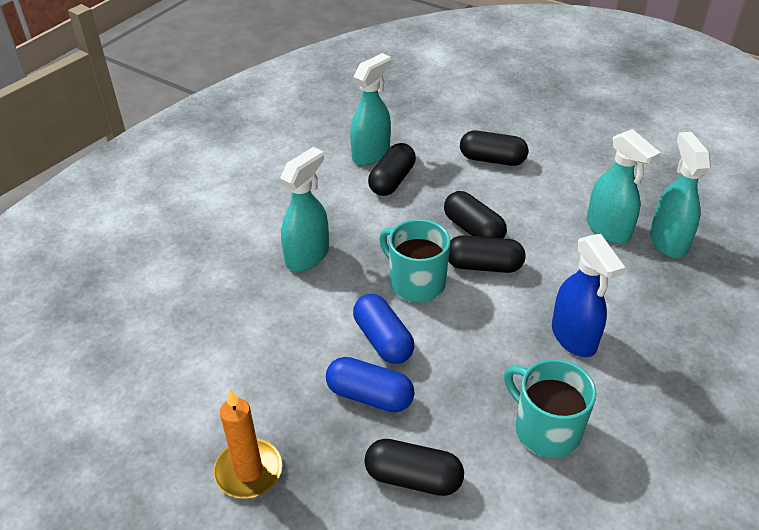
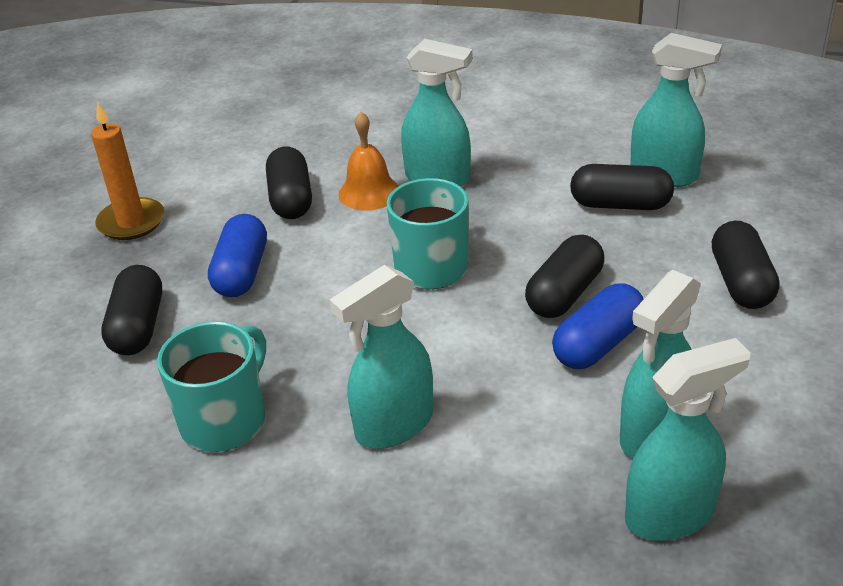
camera: 75 degrees right, 5 degrees down
(302, 298) = (369, 192): none -> orange bell
(383, 340) = (327, 263): blue capsule -> blue capsule (598, 344)
(484, 266) = (495, 317): black capsule -> black capsule (291, 199)
(574, 337) = (393, 425): blue spray bottle -> turquoise spray bottle

